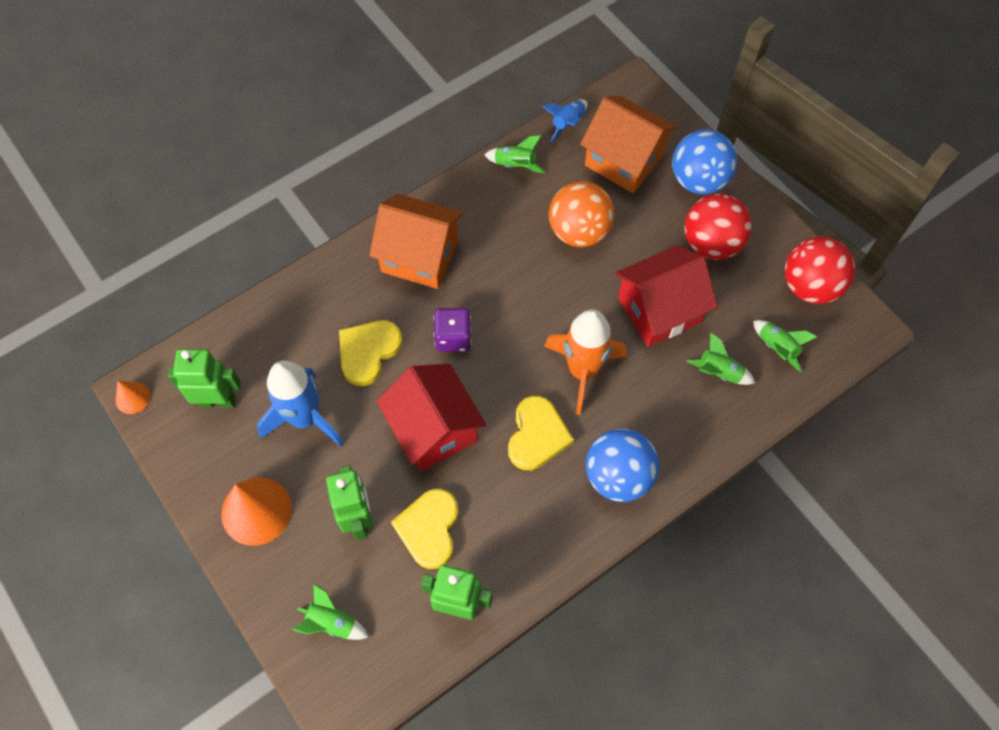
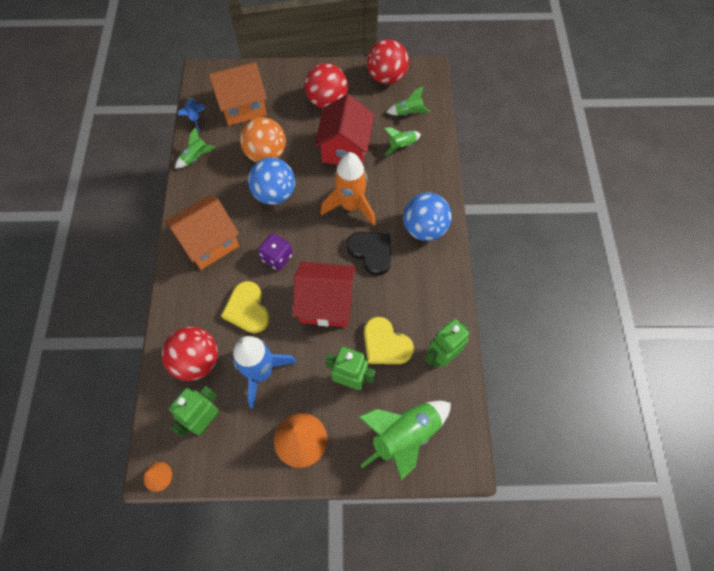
camera: 55 degrees left, 0 degrees up
(275, 345) = (197, 361): none -> red ball
(332, 622) = (404, 436): green rocket -> green rocket, size x1.94
(537, 435) = (371, 252): yellow heart -> black heart
(698, 180) = (285, 82): blue ball -> blue ball (274, 194)

